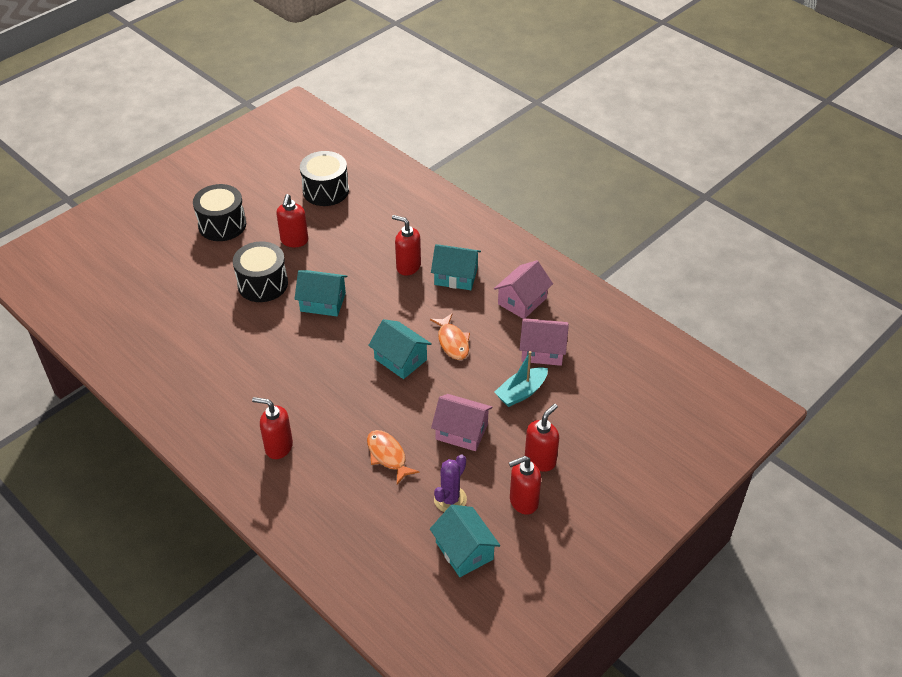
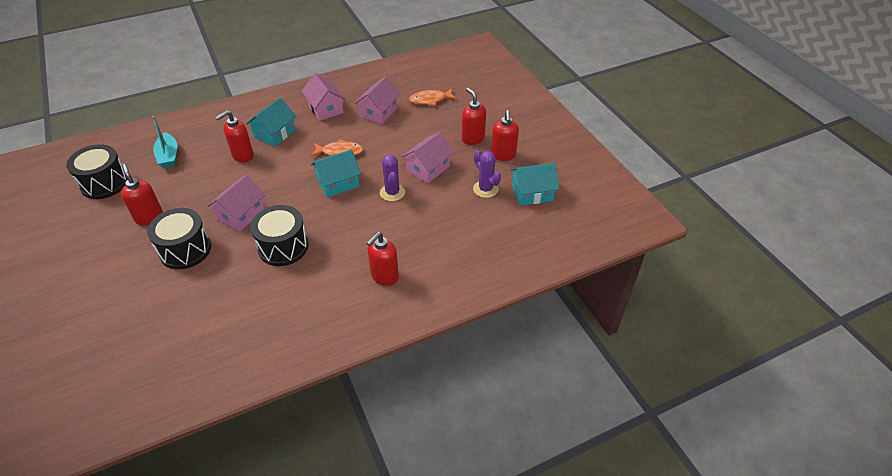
camera: 70 degrees left, 0 degrees up
(222, 225) = (77, 265): black drum -> black drum (283, 247)
(294, 241) = (149, 217): red soap dispenser -> red soap dispenser turned 150 degrees counterclockwise
(323, 302) = (241, 214): turquoise house -> pink house
(387, 456) = (429, 212): orange fish -> orange fish (430, 100)
(406, 412) = (392, 192): none -> purple cactus
(521, 392) = (409, 131): turquoise boat -> turquoise boat (168, 156)

